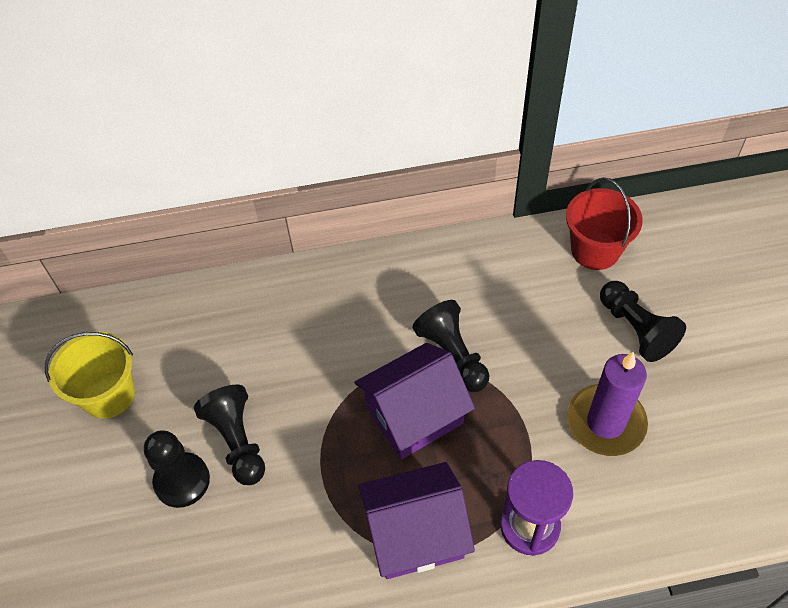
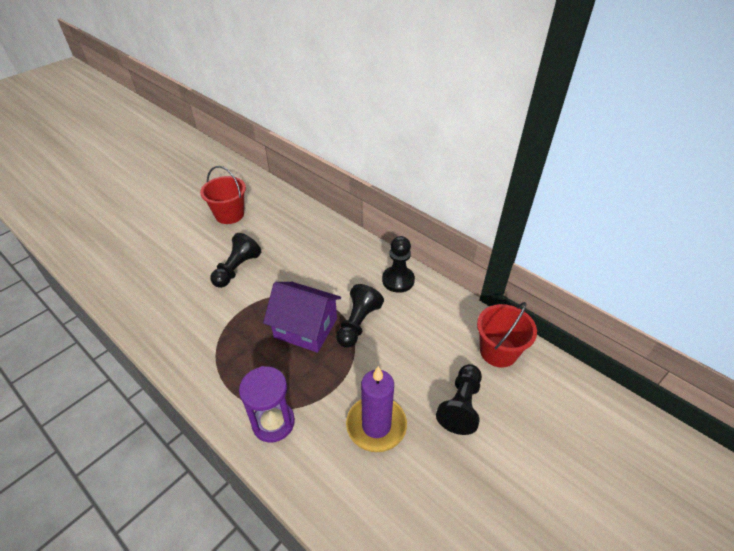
camera: 50 degrees right, 10 degrees down
(108, 395) = (229, 214): yellow bucket -> red bucket
(182, 481) = (202, 262): black pawn -> black pawn (398, 280)
(415, 533) = (232, 369): purple house -> none

